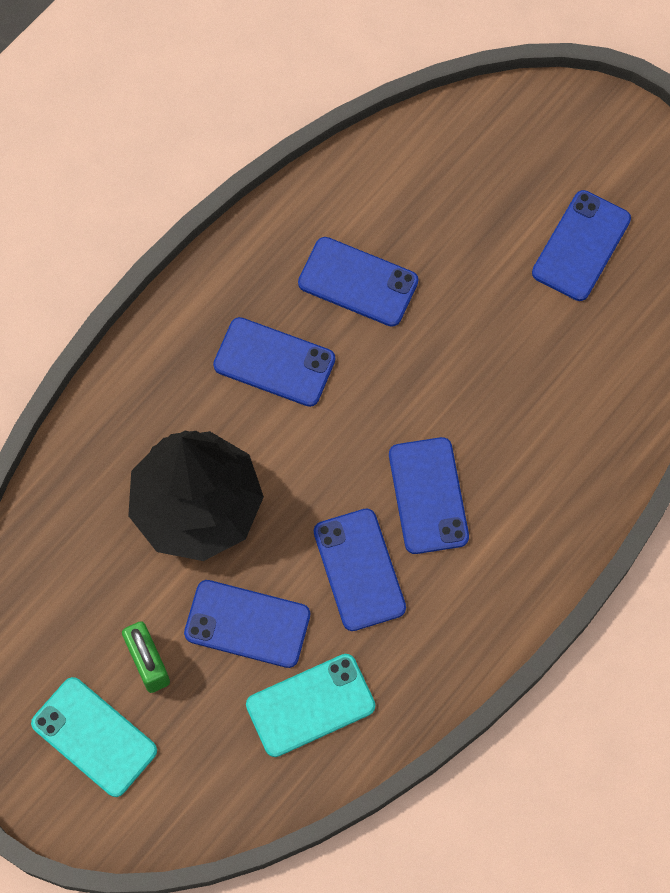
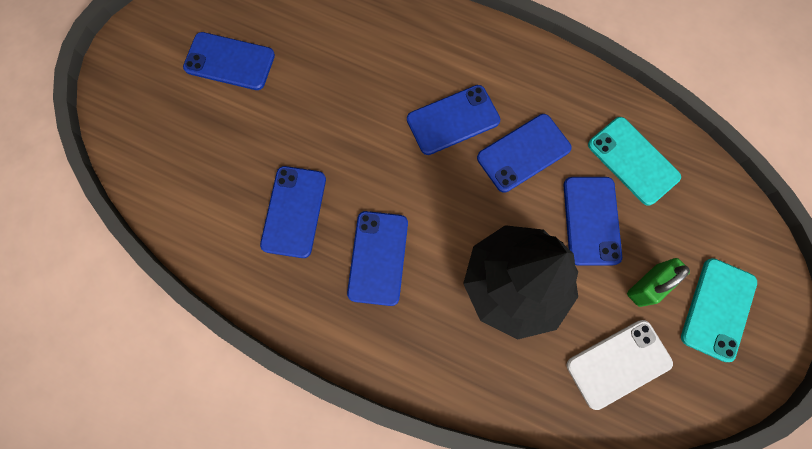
camera: 105 degrees left, 5 degrees up
(70, 595) = (618, 364): none -> white phone

